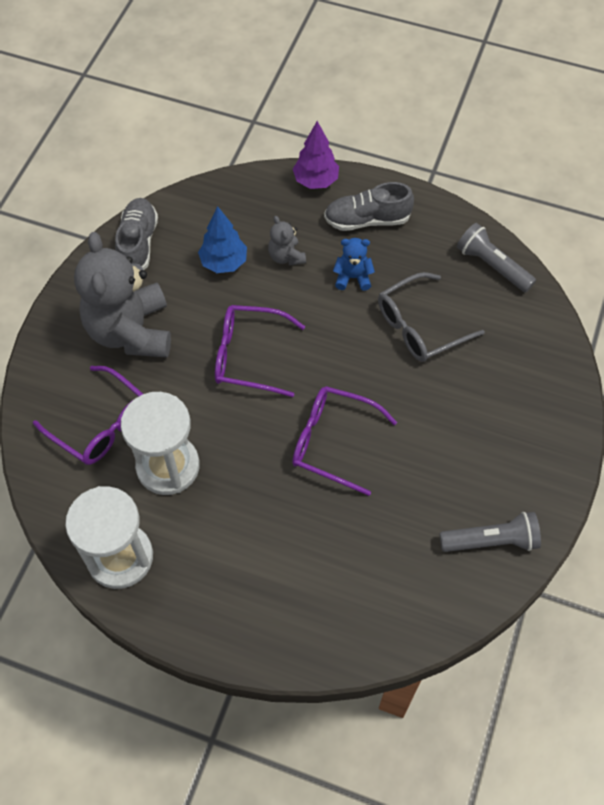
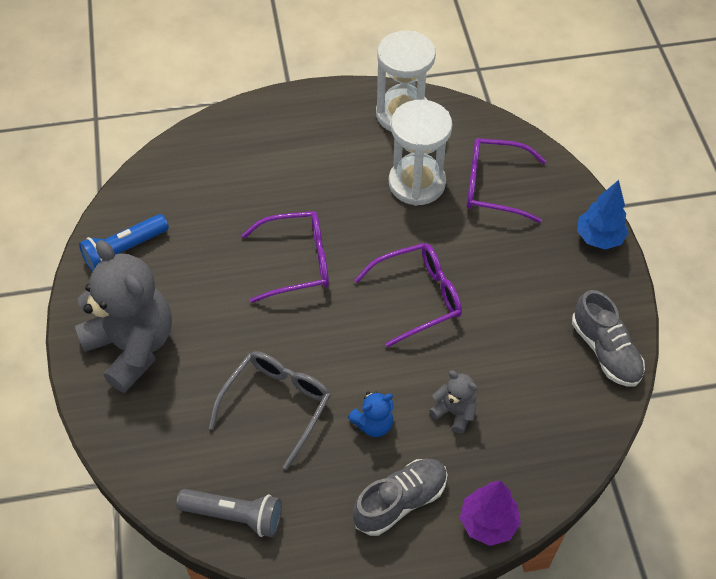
camera: 150 degrees right, 5 degrees down
(131, 331) = (536, 267): grey teddy bear -> grey teddy bear (132, 346)
(224, 262) = (509, 374): blue tree -> blue tree (599, 238)
(491, 541) = (124, 250): grey flashlight -> blue flashlight

